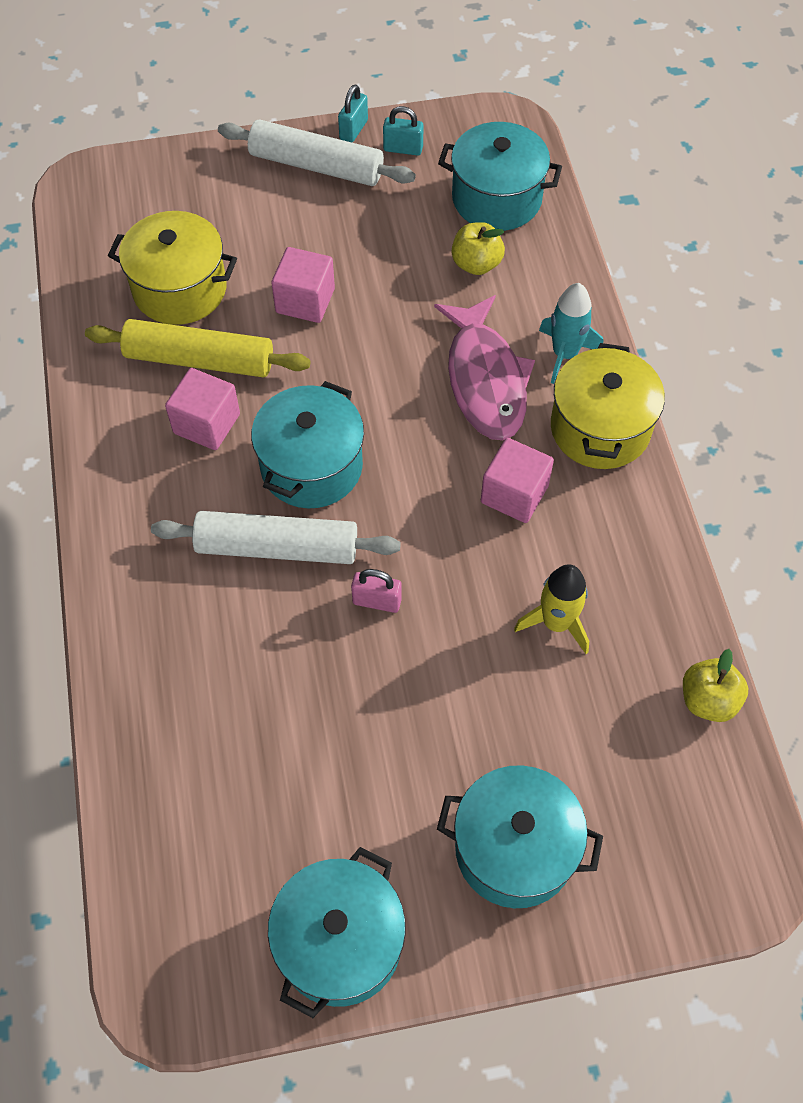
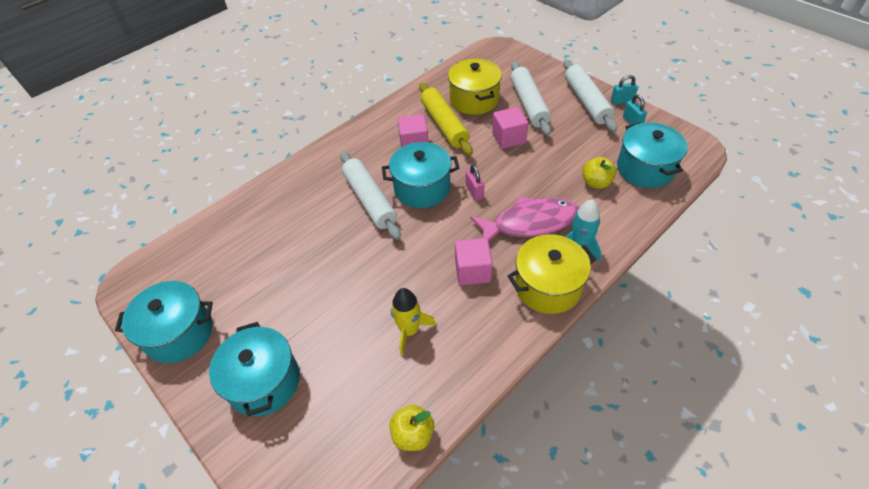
camera: 60 degrees right, 10 degrees down
(256, 232) = (528, 104): none -> white rolling pin
(377, 601) = (368, 250): pink padlock -> pink padlock (474, 192)
(485, 379) = (530, 223): pink fish -> pink fish turned 150 degrees counterclockwise

